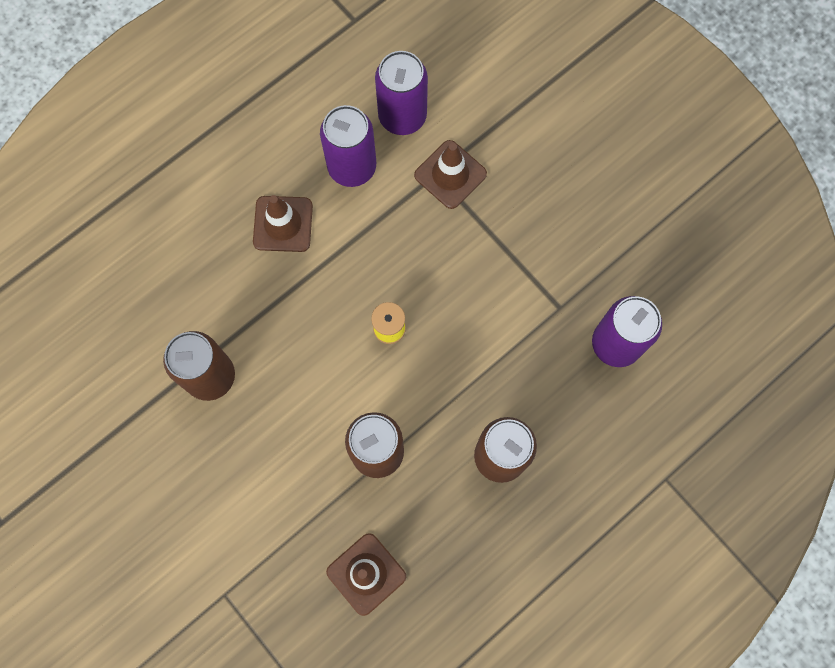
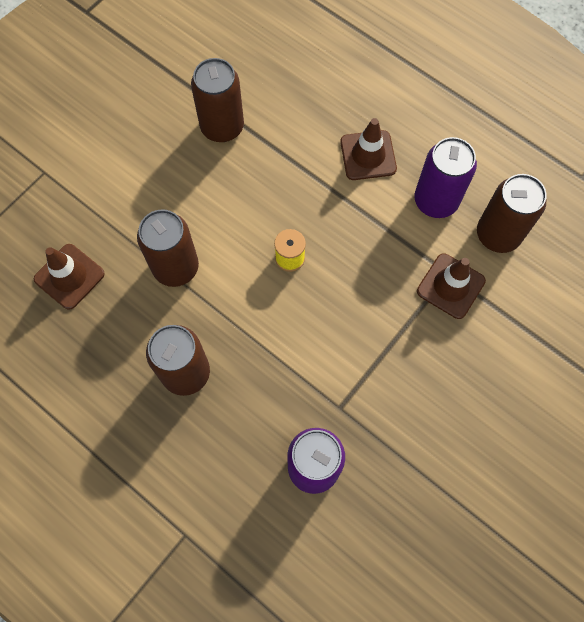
camera: 80 degrees right, 5 degrees down
(402, 116) = (498, 234): purple can -> brown can

